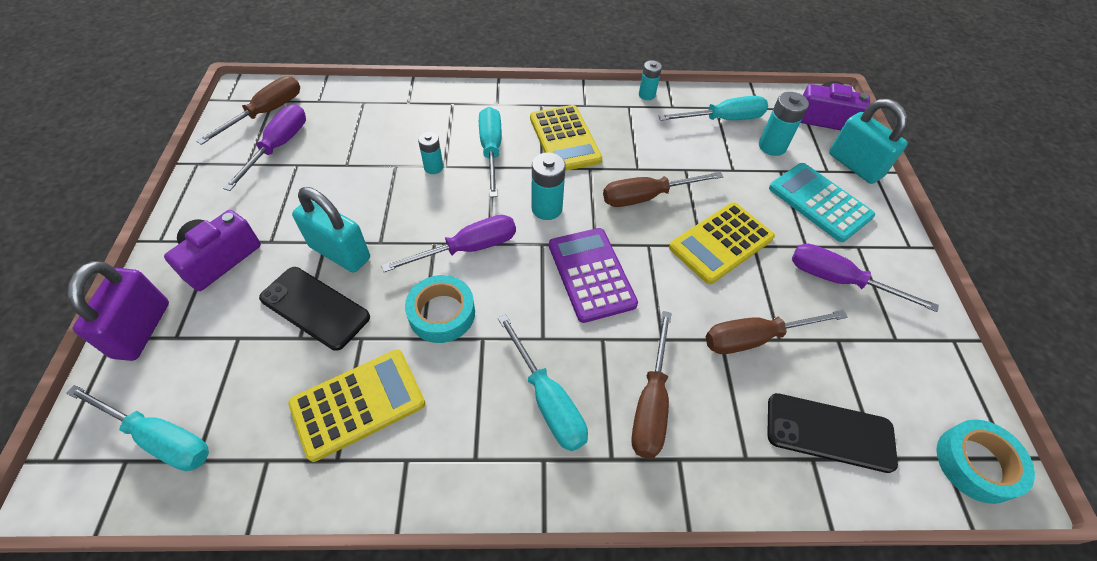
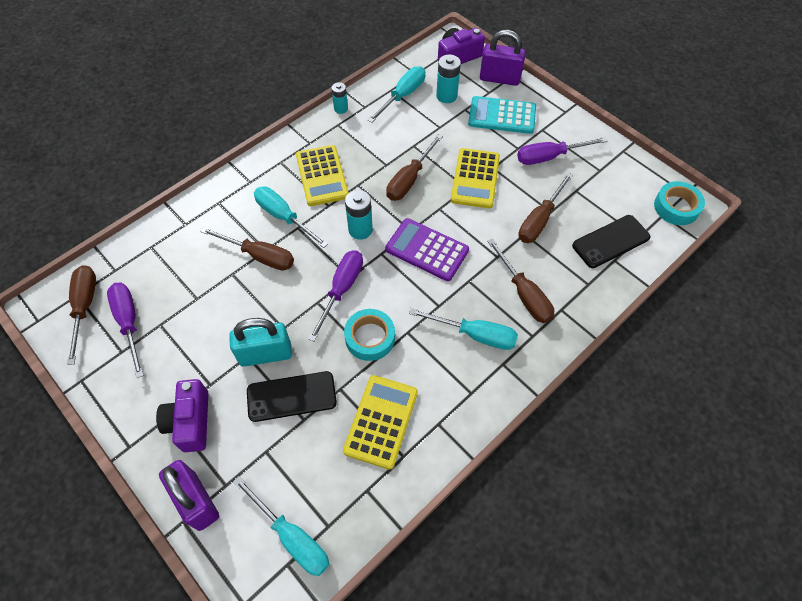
camera: 40 degrees left, 5 degrees up
(160, 438) = (292, 536): turquoise screwdriver -> turquoise screwdriver turned 60 degrees clockwise
(433, 167) = (259, 256): turquoise battery -> brown screwdriver
(565, 139) = (322, 176): yellow calculator -> yellow calculator turned 45 degrees clockwise
(854, 165) = (499, 78): turquoise padlock -> purple padlock

